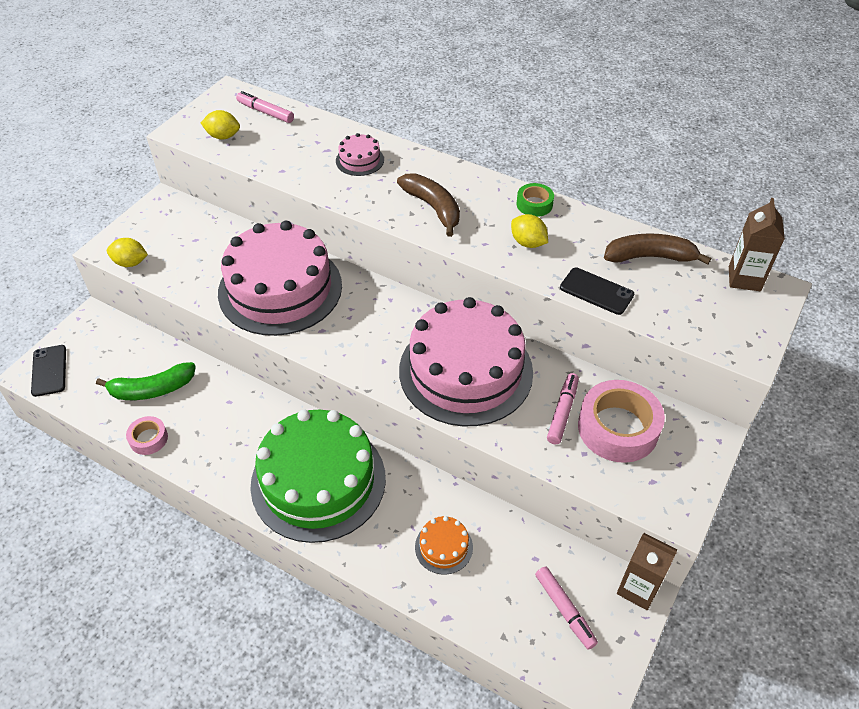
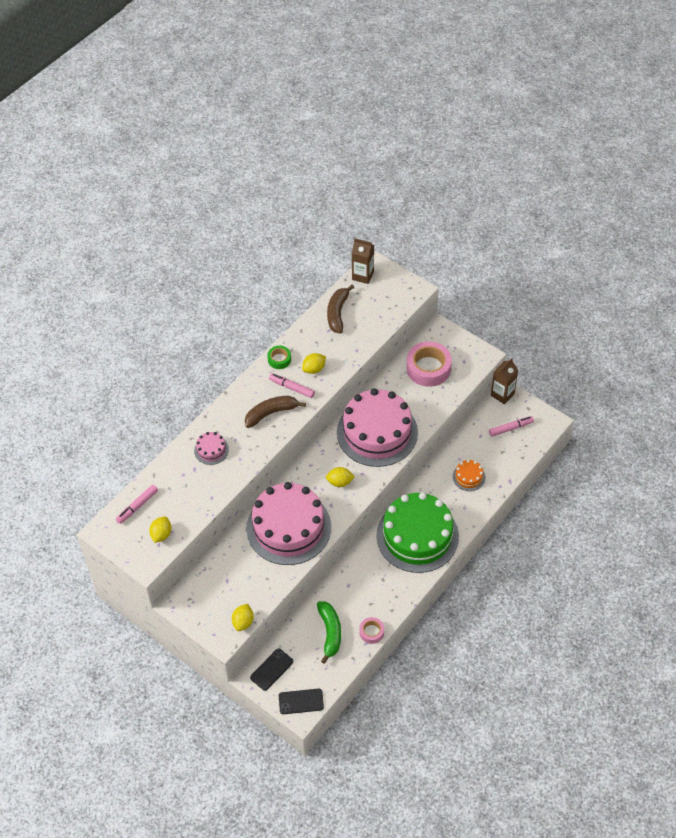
camera: 80 degrees left, 5 degrees up
(364, 336) = (340, 482): none -> yellow lemon
(562, 412) = (414, 391): pink marker -> pink marker (292, 388)
(596, 291) = (360, 344): black phone -> black phone (271, 669)

